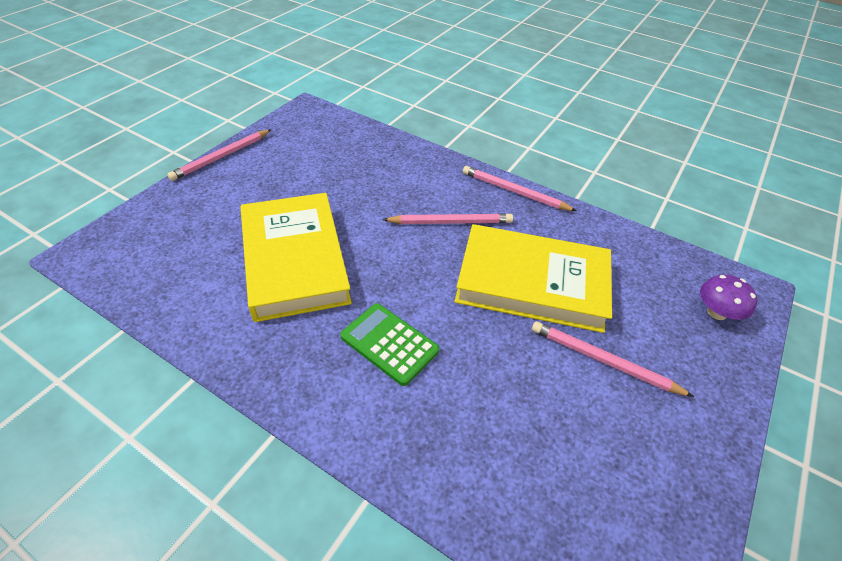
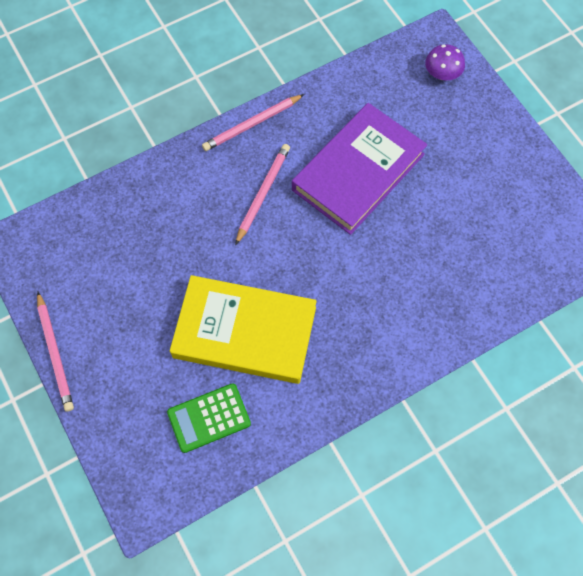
camera: 60 degrees left, 20 degrees up
(389, 343) = (366, 296): green calculator -> green calculator (209, 418)
(532, 283) = (358, 172): yellow book -> purple book
(604, 361) = (445, 169): pink pencil -> none

